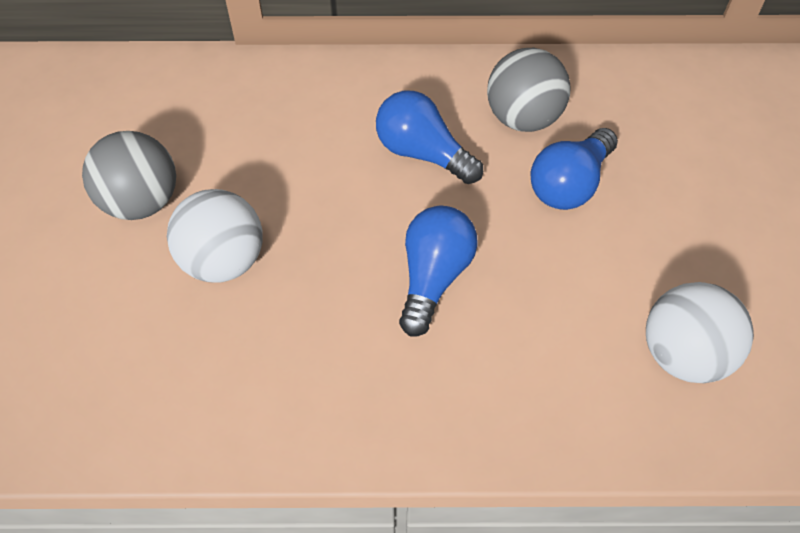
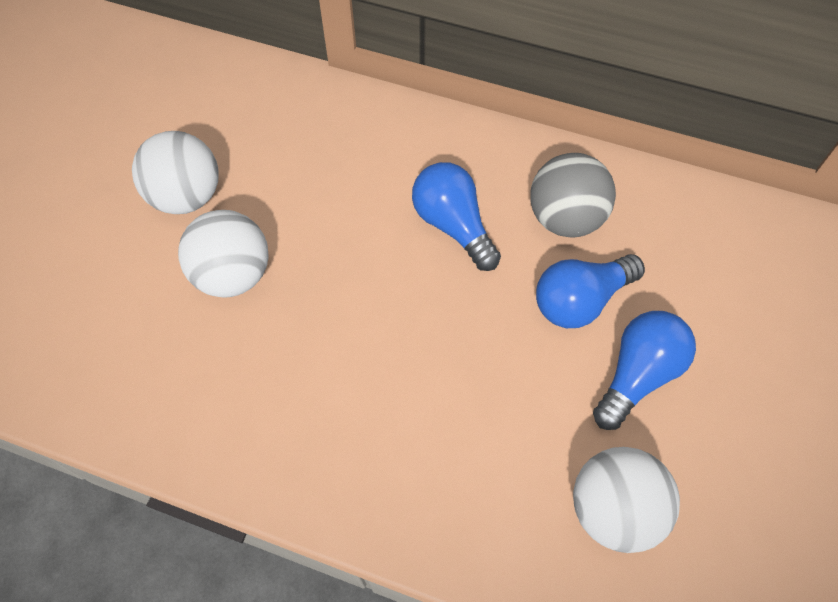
camera: 20 degrees right, 5 degrees up
(142, 202) = (187, 196): grey ball -> white ball
(433, 277) = (411, 351): blue light bulb -> blue light bulb (637, 374)

